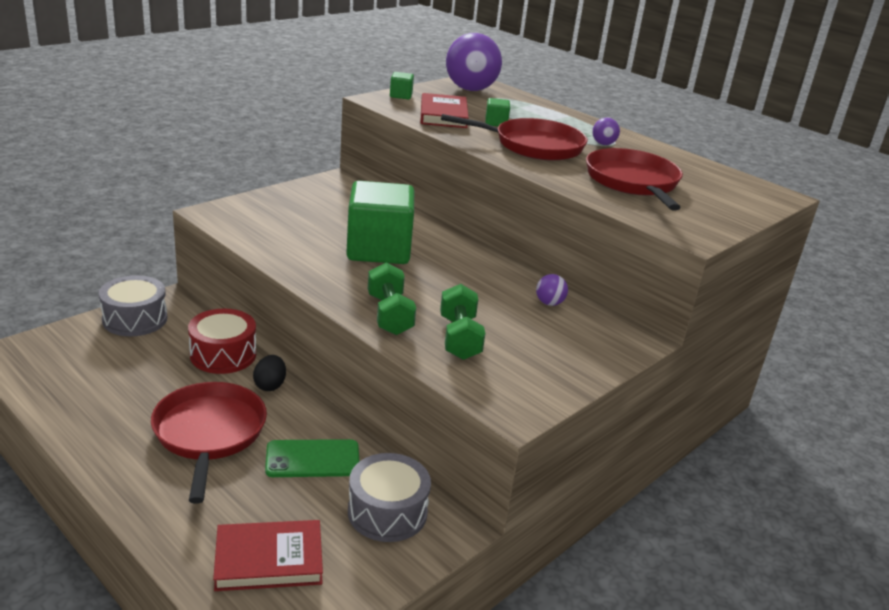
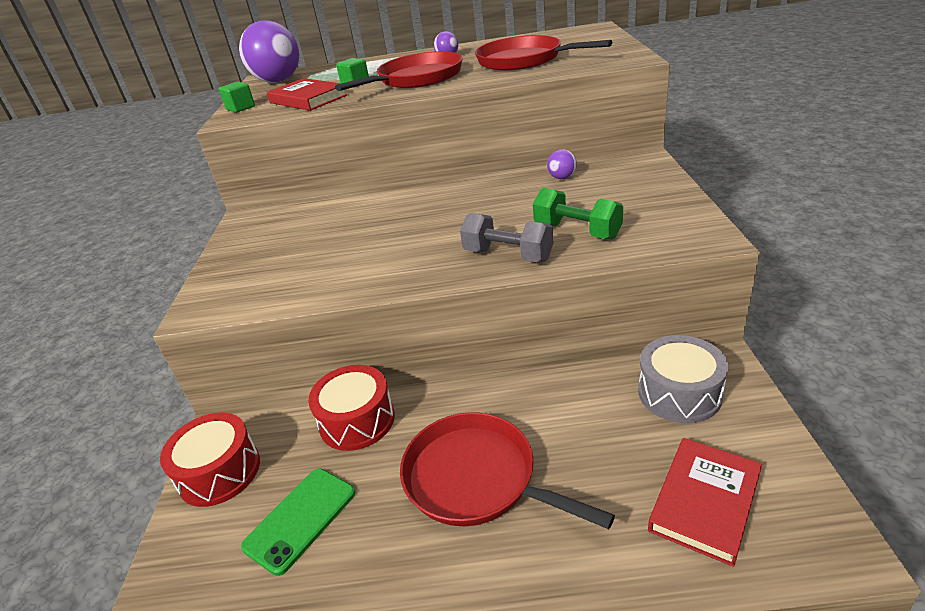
camera: 40 degrees left, 5 degrees up
(135, 319) = (219, 472): grey drum -> red drum
(270, 385) = (438, 404): black egg -> none
(312, 459) = (573, 415): green phone -> green phone (300, 519)
(379, 250) = (394, 230): green cube -> none
(389, 315) = (508, 255): green dumbbell -> grey dumbbell

